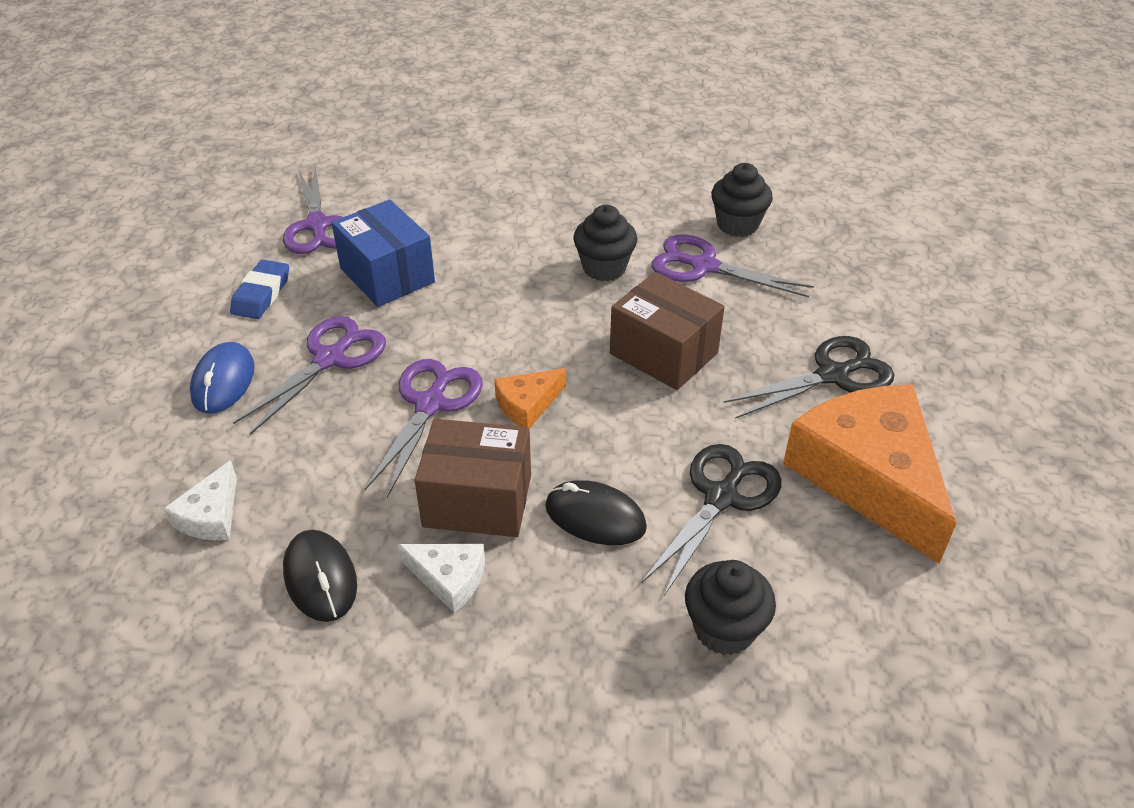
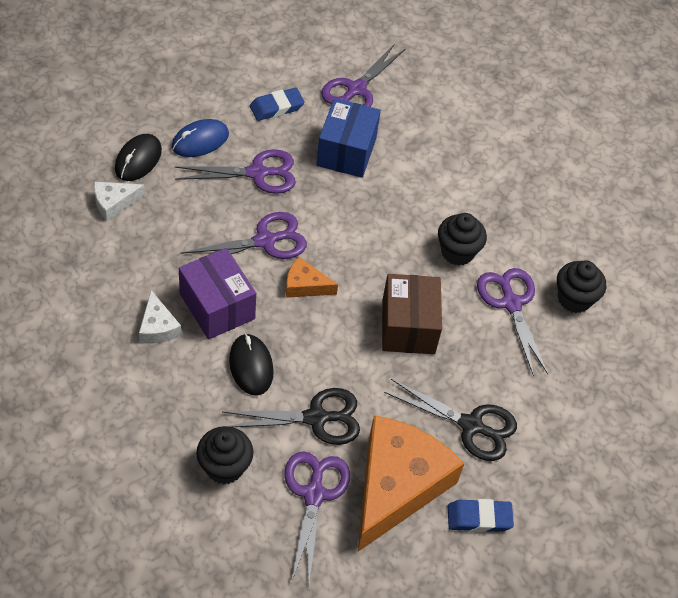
camera: 45 degrees right, 10 degrees up
(320, 578) = (115, 274): black mouse -> black mouse (138, 160)
(477, 500) = (217, 306): brown box -> purple box
(829, 560) = (314, 494): none -> purple scissors
(957, 433) = (479, 518): none -> blue eraser

